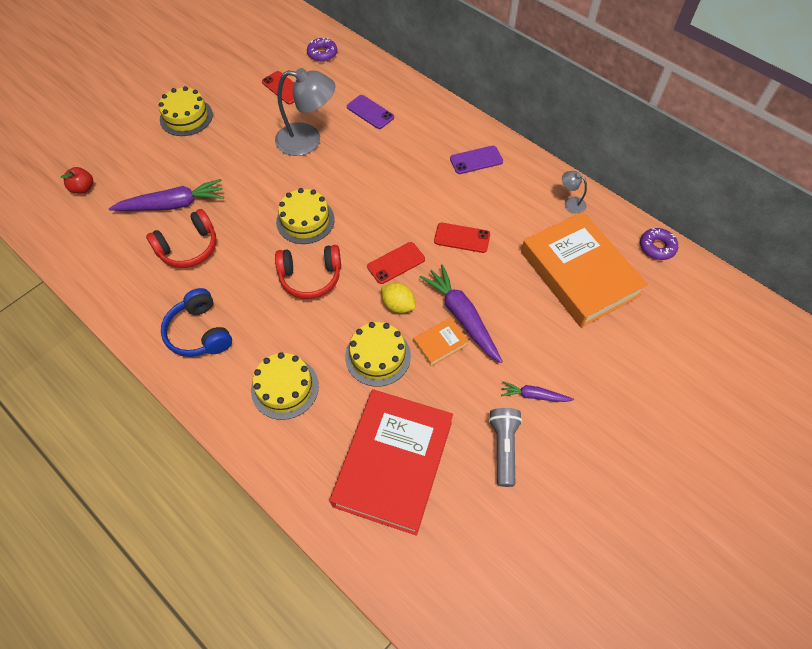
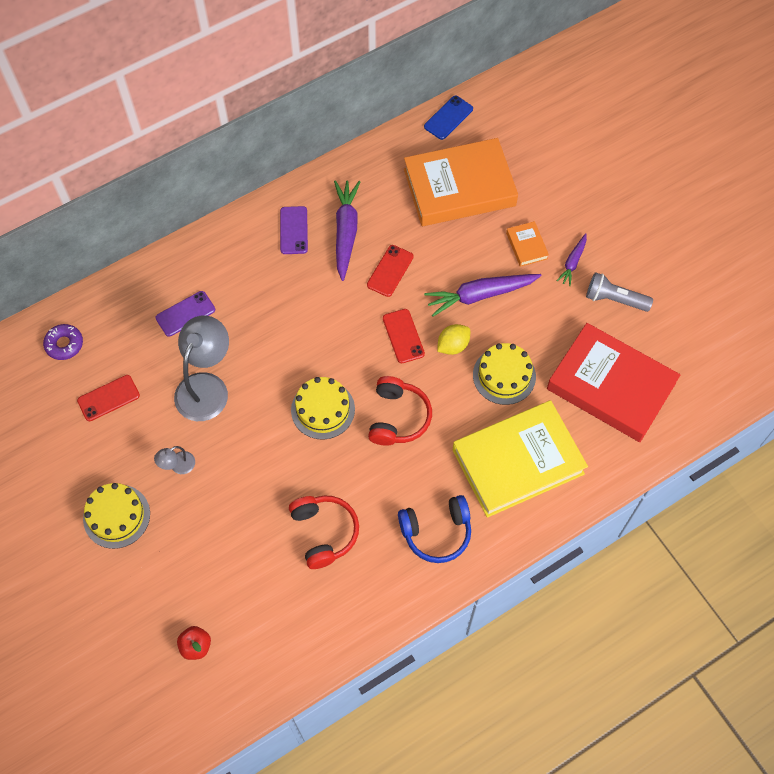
camera: 75 degrees left, 5 degrees up
(173, 205) = (256, 544): purple carrot -> purple carrot (346, 232)
(285, 387) = (518, 462): yellow cake -> yellow book
(440, 343) = (504, 320): orange book -> orange book (526, 246)
(570, 203) = (376, 166): grey lamp -> grey lamp (178, 466)
(657, 247) = (448, 118): purple donut -> blue phone

